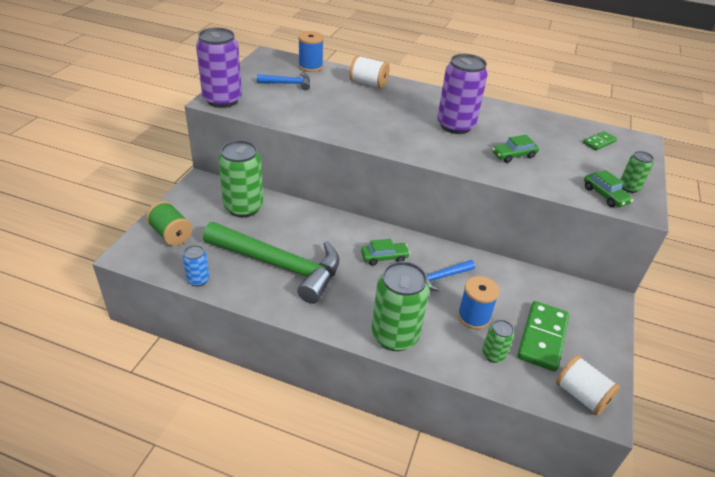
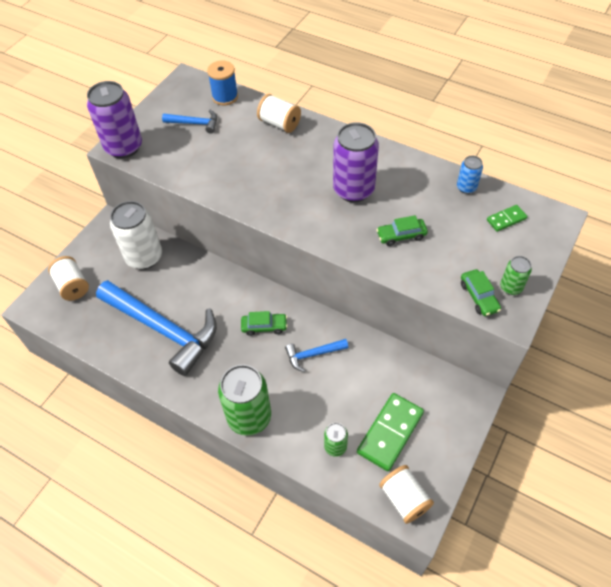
camera: 15 degrees right, 15 degrees up
(171, 234) = (72, 286): green spool -> white spool
(198, 280) = (88, 340): blue can -> blue can (466, 187)
(243, 207) = (144, 257): green can -> white can
(279, 265) = (163, 329): green hammer -> blue hammer
(473, 317) = (330, 403): blue spool -> none

